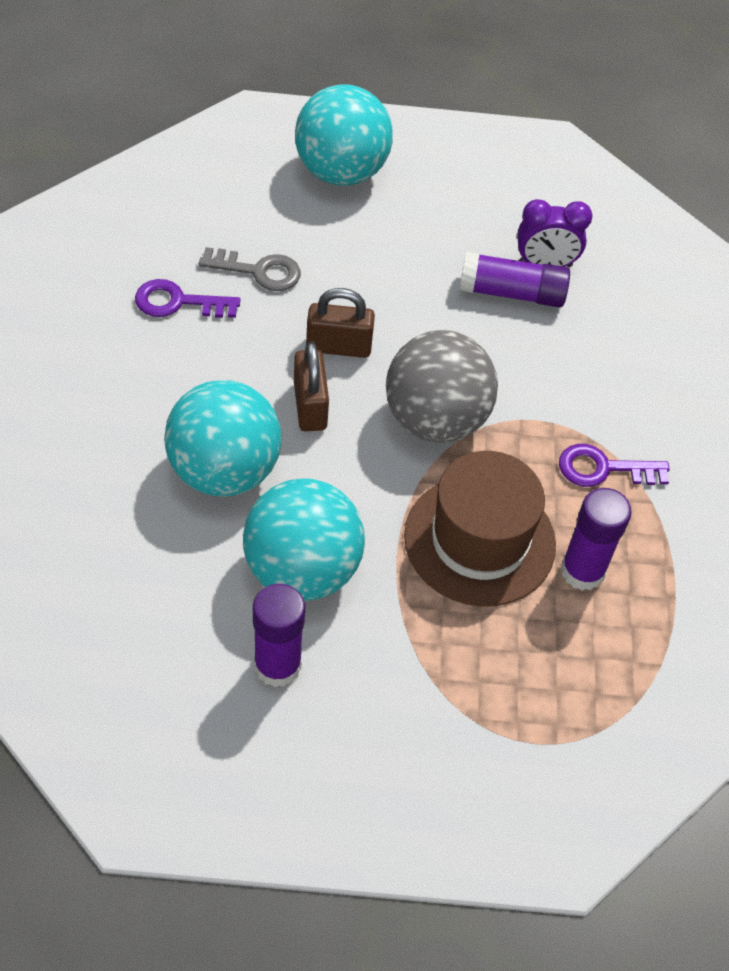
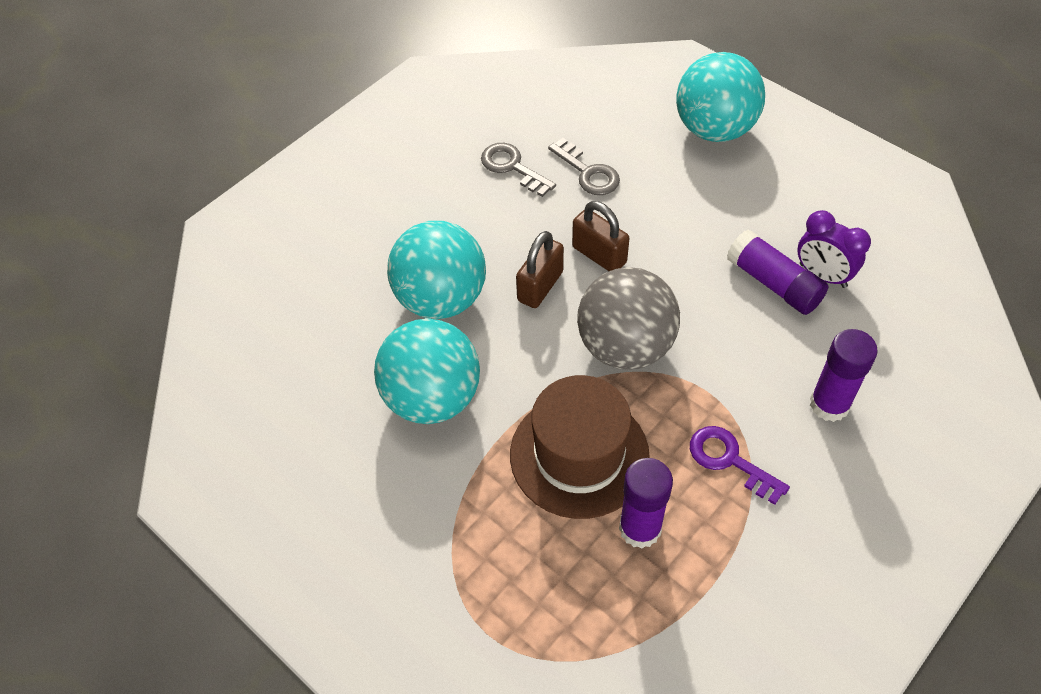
camera: 45 degrees right, 0 degrees up
(178, 302) = (512, 167): purple key -> grey key
(277, 665) = (357, 453): purple glue stick -> purple glue stick (829, 404)

